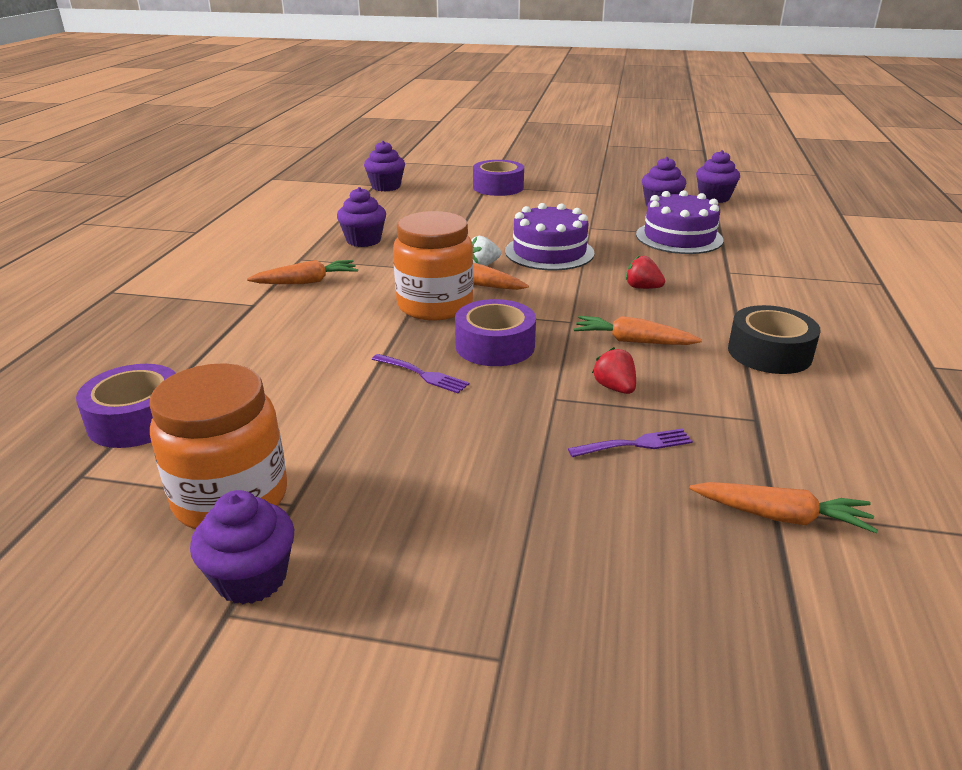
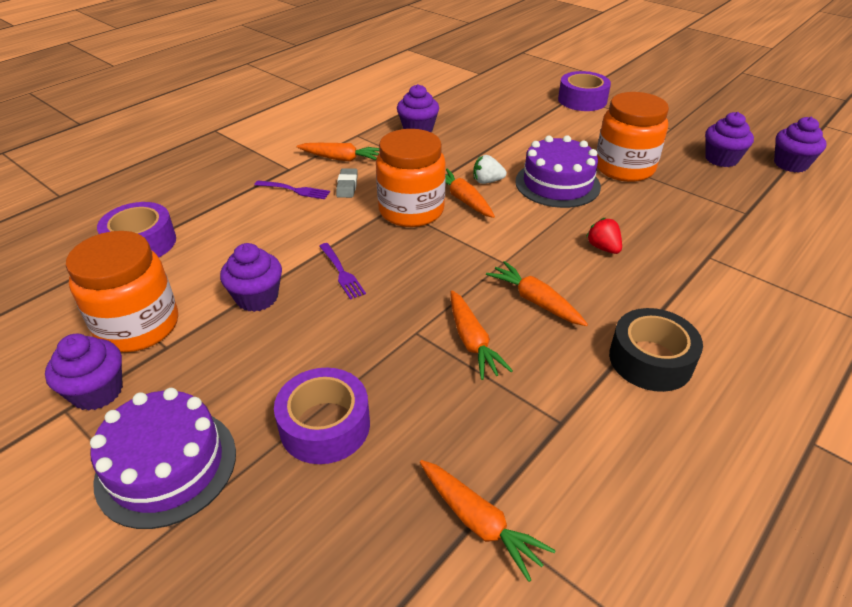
camera: 30 degrees right, 10 degrees up
(341, 303) = (347, 186): none -> grey eraser
(386, 187) = (486, 77): purple cupcake -> purple cupcake (257, 298)
(495, 346) = (419, 265): purple tape -> purple tape (325, 425)
(592, 228) = (624, 168): none -> orange jar
(614, 388) = (472, 341): red strawberry -> orange carrot
(634, 445) = (432, 401): purple fork -> purple fork (294, 190)
(679, 237) = (700, 202): purple cake -> purple cake (166, 466)

